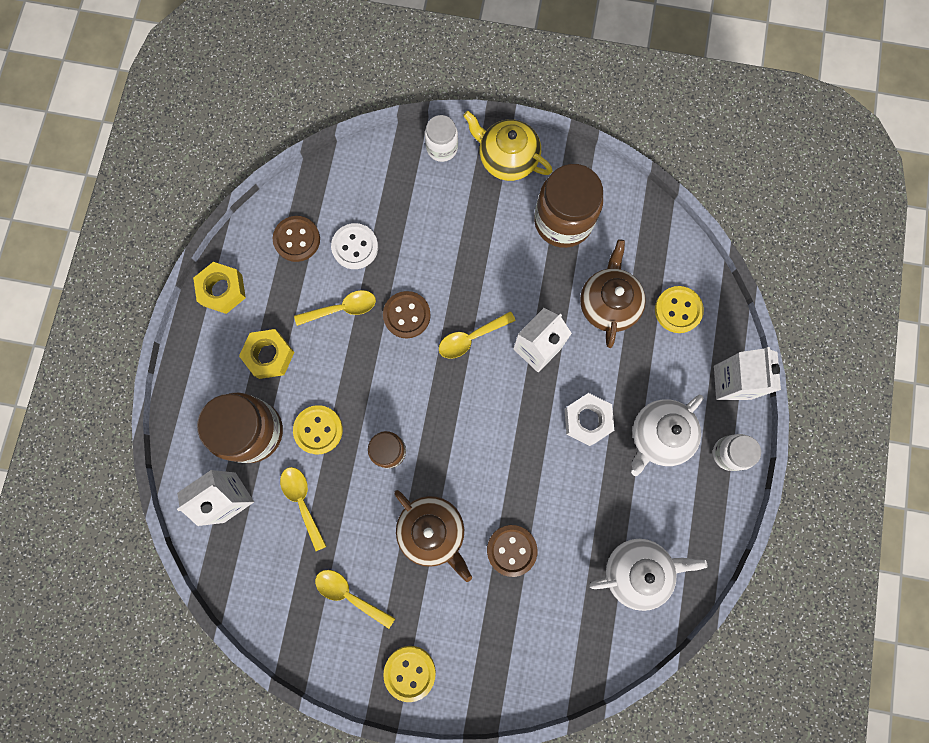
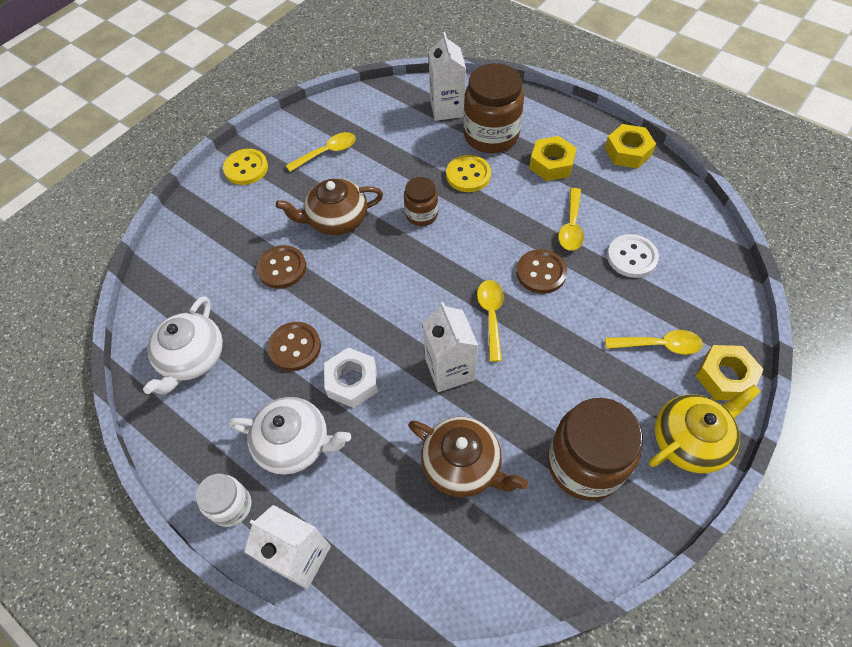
camera: 120 degrees right, 20 degrees down
(297, 239) = (657, 216): brown button -> brown button (295, 347)
(302, 502) = (416, 147): yellow spoon -> yellow spoon (659, 345)
(442, 148) = (724, 377): white jar -> yellow nut
(659, 435) = (295, 443): white teapot -> white teapot turned 120 degrees clockwise
(678, 310) = (416, 541): yellow button -> none

